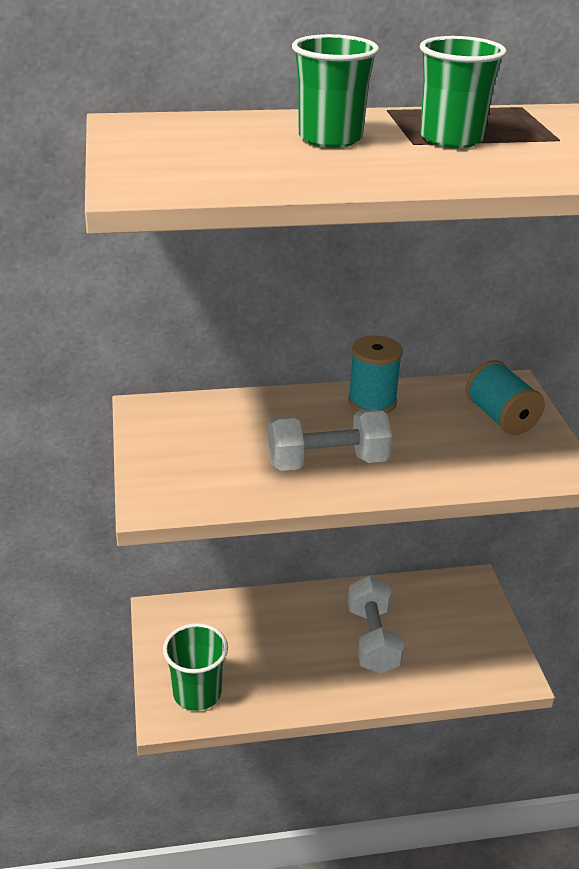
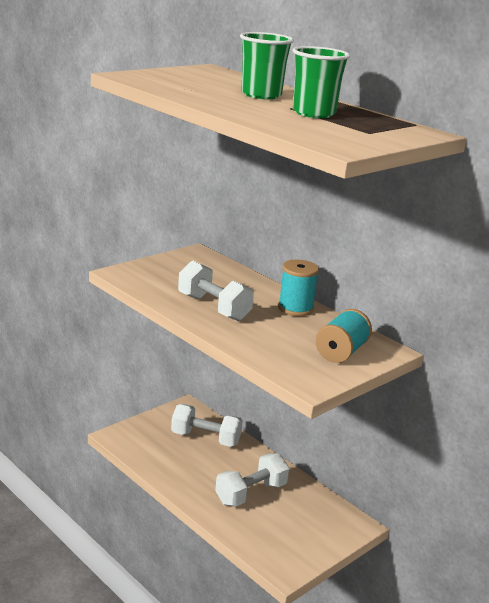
camera: 55 degrees right, 10 degrees down
(197, 693) = (140, 440): green cup -> none
(240, 628) = (205, 438): none -> white dumbbell

